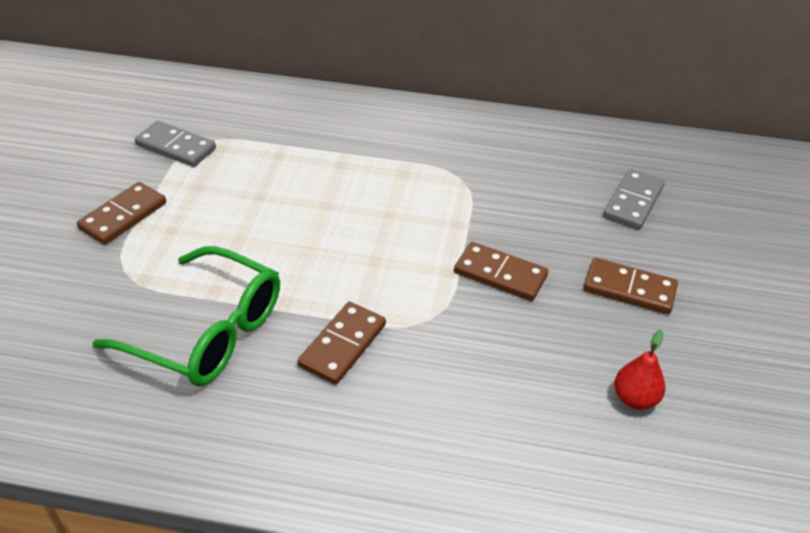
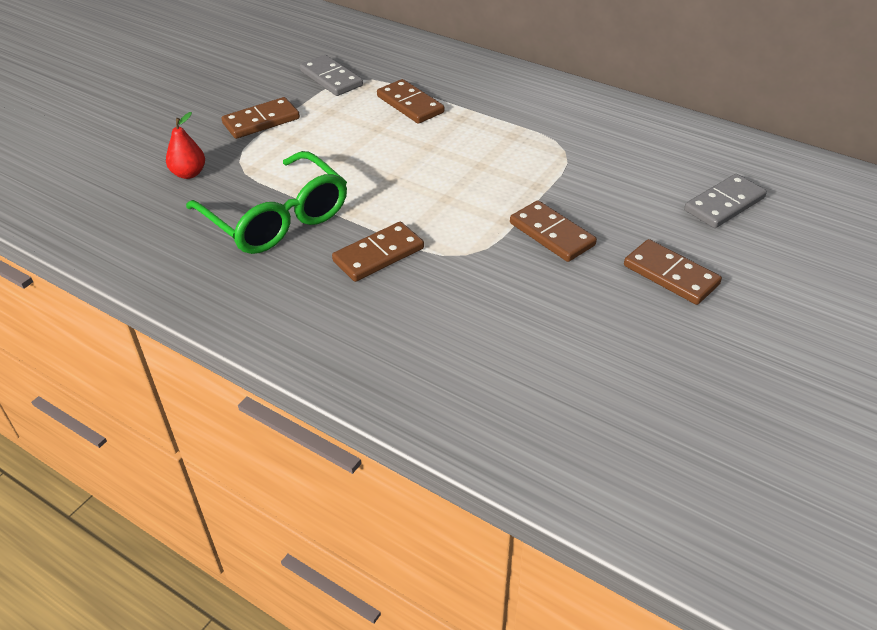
camera: 25 degrees right, 0 degrees up
(279, 160) = (410, 104): none -> brown domino
(635, 398) = (616, 363): red pear -> red pear (189, 174)

